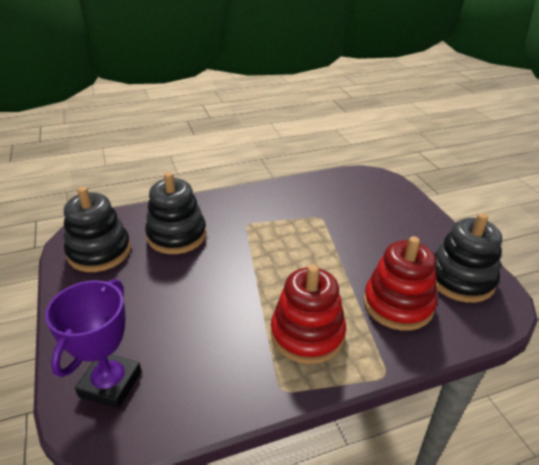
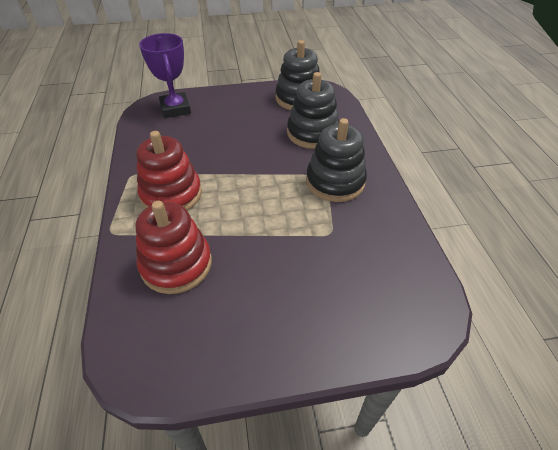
camera: 100 degrees right, 10 degrees up
(110, 384) = (175, 109): purple trophy -> purple trophy turned 45 degrees clockwise
(460, 279) = (188, 340): black stacking toy -> black stacking toy (335, 182)

